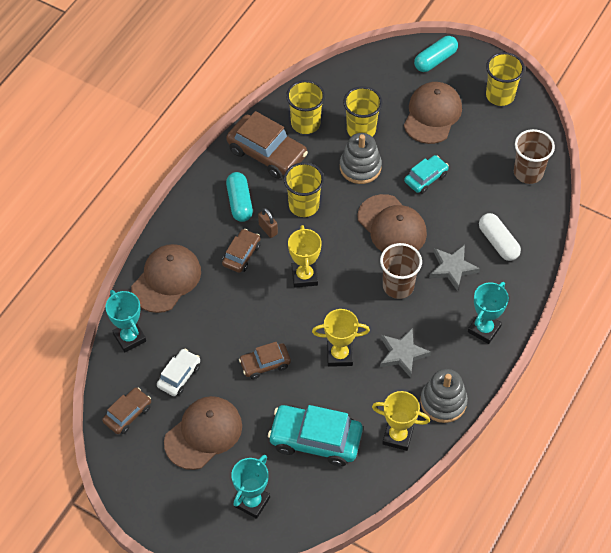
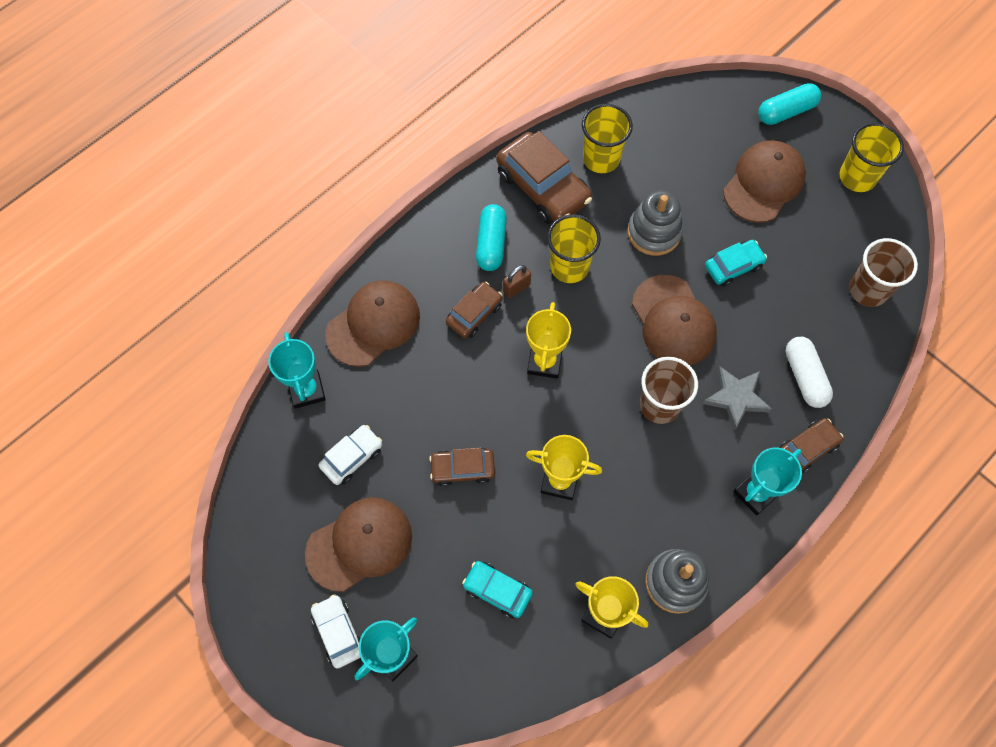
camera: 15 degrees right, 10 degrees up
(128, 414) = (275, 492): brown car -> brown car (807, 448)
(206, 496) = (338, 632): none -> white car
(268, 229) = (516, 288): brown padlock -> brown padlock turned 75 degrees clockwise
(315, 439) = (497, 590): turquoise car -> turquoise car, size x0.57
(361, 130) = (668, 183): yellow cup -> none
(402, 354) = (640, 500): grey star -> none

